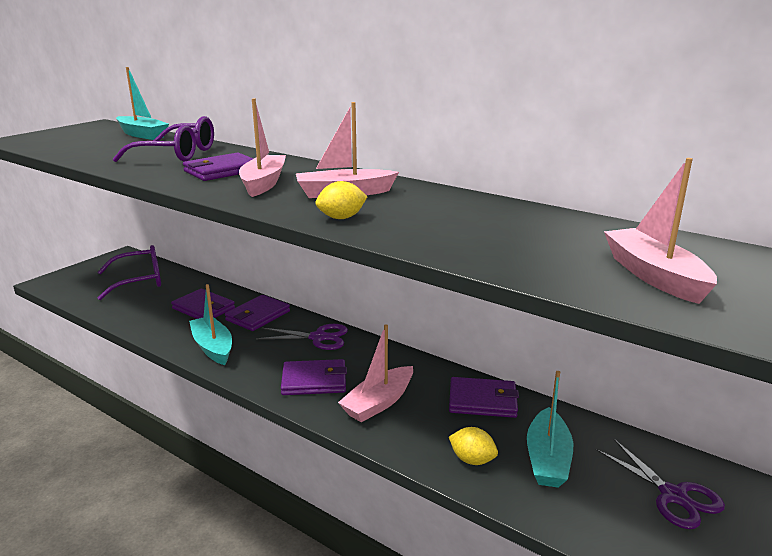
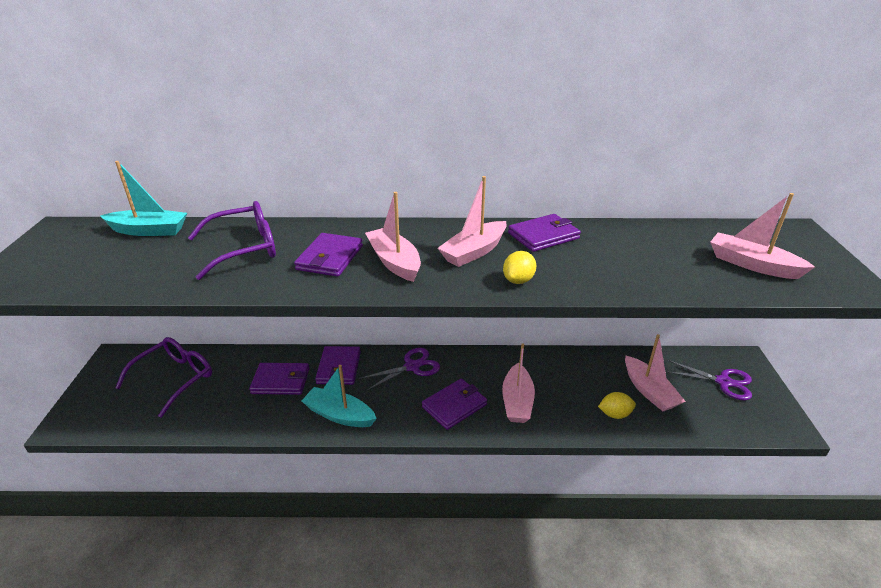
camera: 35 degrees left, 10 degrees up
(482, 401) = (574, 367): purple wallet -> purple wallet (543, 236)
(547, 459) = (649, 391): turquoise boat -> pink boat

